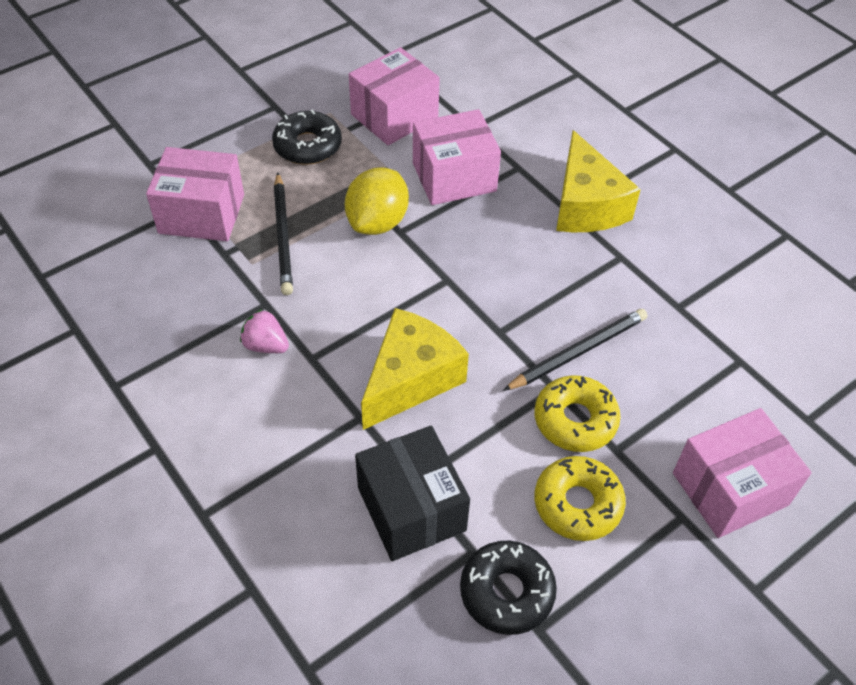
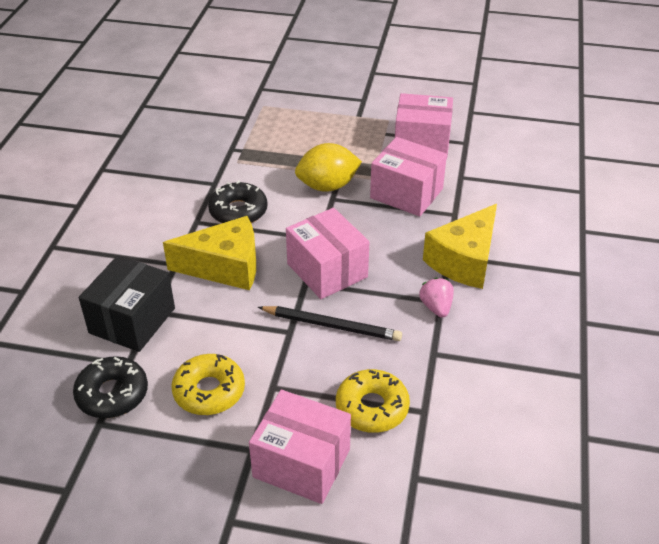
camera: 50 degrees right, 10 degrees down
(202, 214) = (249, 125): pink box -> pink box (327, 270)
(266, 345) = (185, 200): pink strawberry -> pink strawberry (436, 307)
(283, 236) = (270, 160): black pencil -> none
(307, 146) = (350, 128): black donut -> black donut (238, 211)
(575, 420) = (274, 354): yellow donut -> yellow donut (372, 407)

